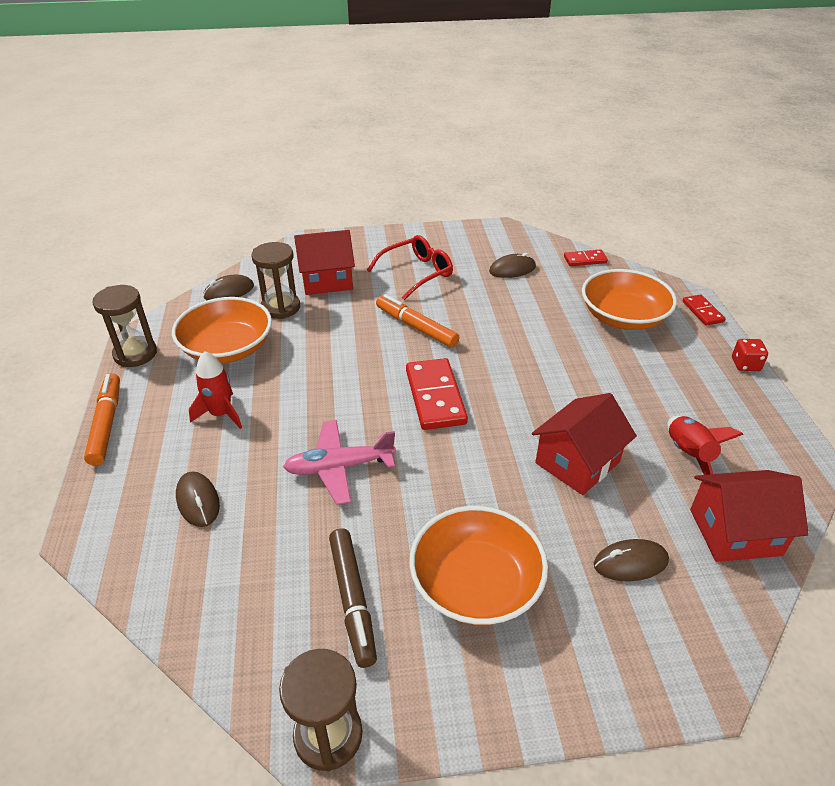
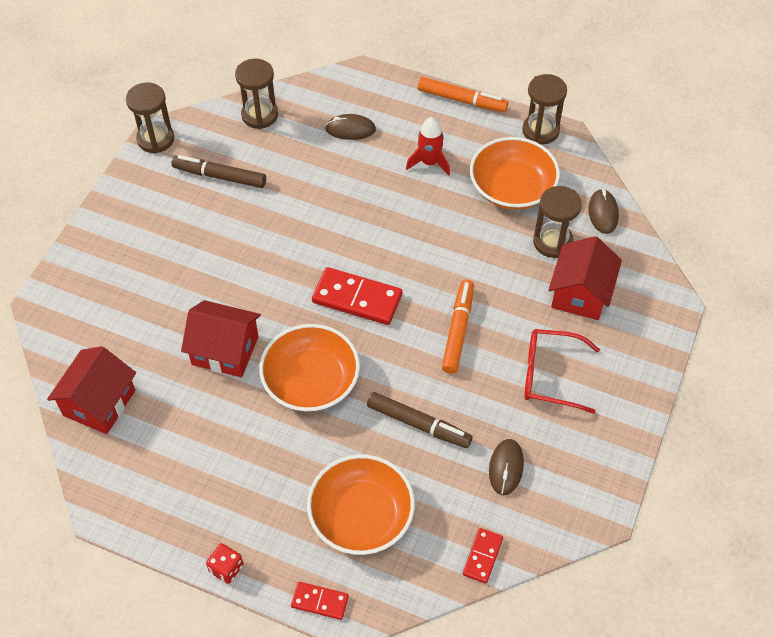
camera: 120 degrees right, 15 degrees up
(212, 614) = (259, 115): none -> brown hourglass
(339, 467) = (326, 209): pink plane -> none
(416, 327) = (458, 330): orange marker -> orange marker turned 60 degrees counterclockwise
(417, 273) = (550, 375): red glasses -> red glasses turned 105 degrees clockwise
(476, 583) = (183, 237): orange bowl -> orange bowl (311, 381)
(522, 317) = (418, 424): none -> brown marker
(577, 462) = (225, 350): red house -> red house turned 60 degrees counterclockwise
(630, 563) = (130, 325): brown mouse -> none
(688, 454) = (175, 430): red rocket -> none

